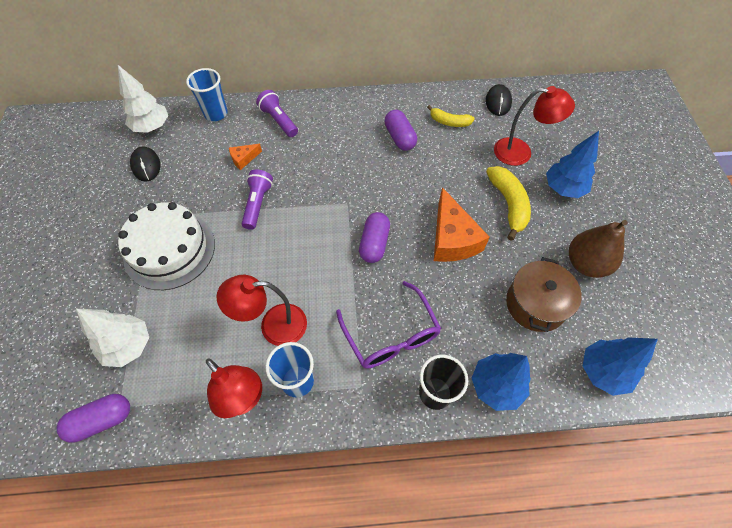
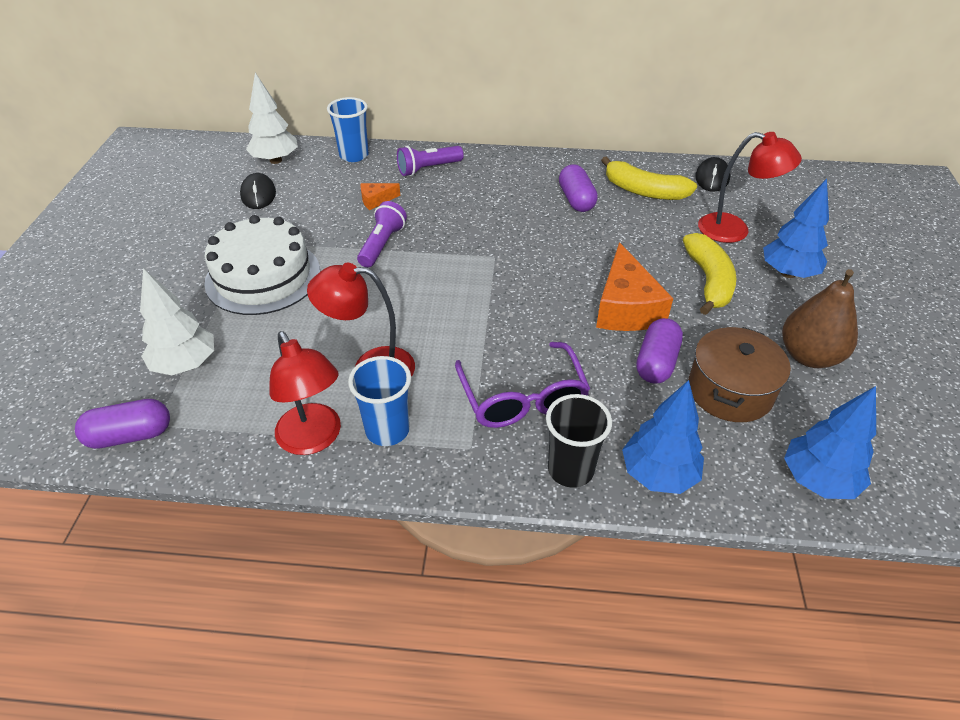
camera: 10 degrees right, 15 degrees down
(279, 120) = (428, 169): purple flashlight -> purple flashlight turned 90 degrees counterclockwise
(374, 243) = (521, 300): purple capsule -> purple capsule (656, 362)
(449, 122) = (644, 191): yellow banana -> yellow banana, size x1.60

